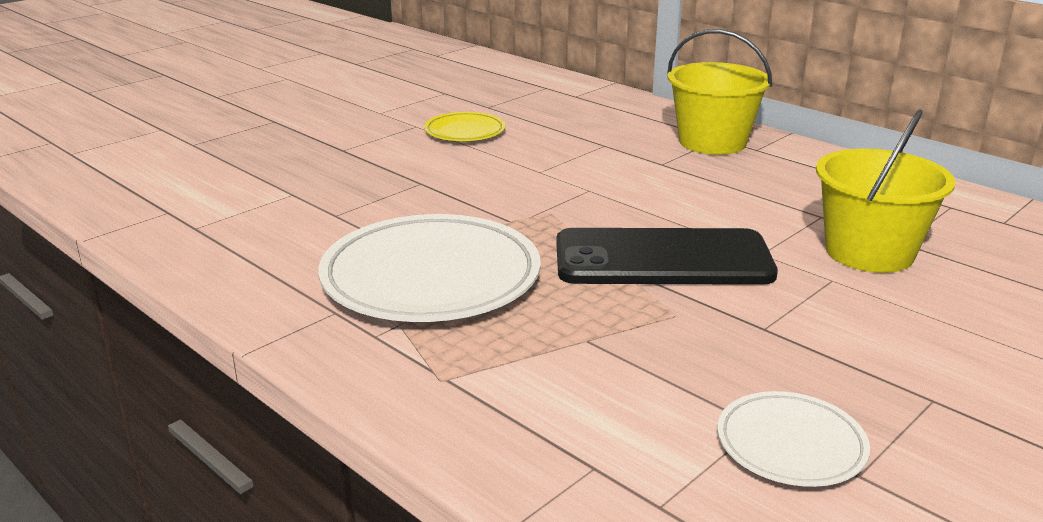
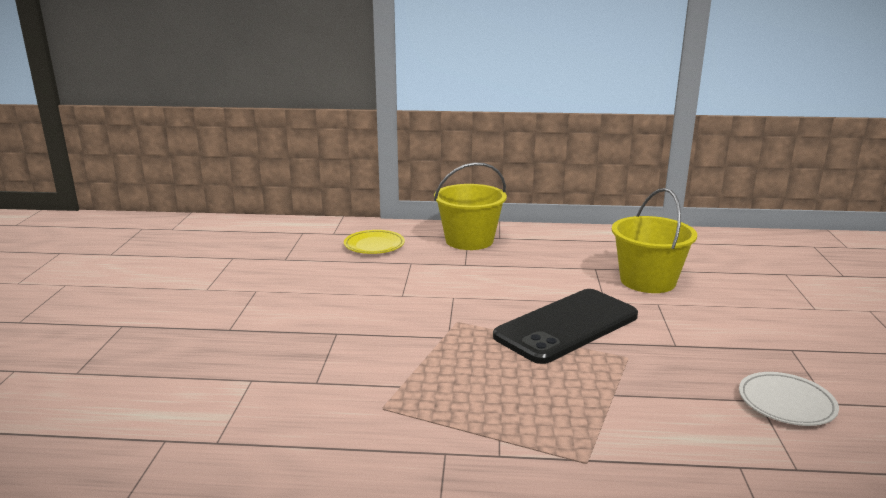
camera: 40 degrees left, 5 degrees down
(431, 278) = (463, 398): white plate -> none
(465, 132) = (301, 283): yellow plate -> yellow plate (374, 245)

